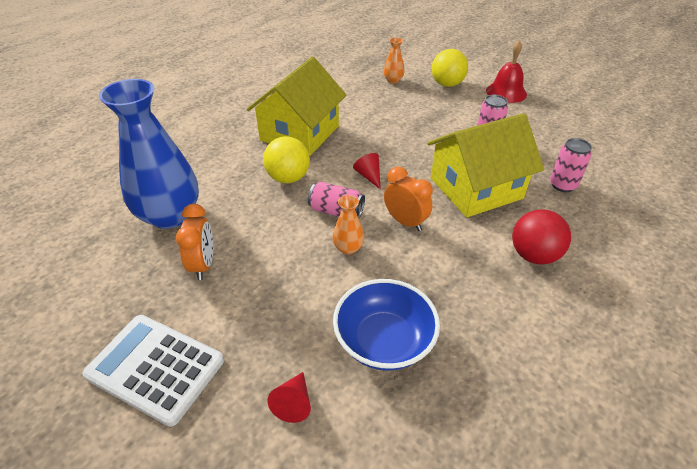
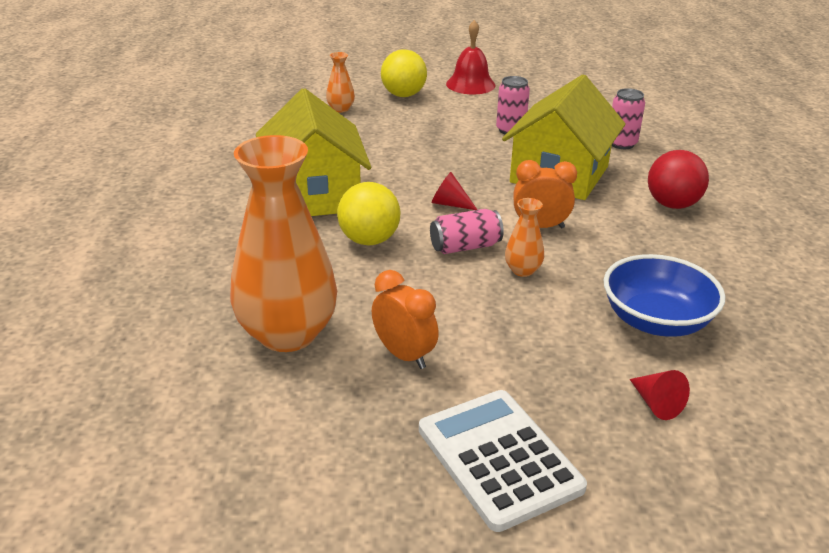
camera: 40 degrees left, 10 degrees down
(155, 368) = (499, 458): white calculator -> white calculator turned 75 degrees clockwise
(170, 215) = (287, 333): blue vase -> orange vase

